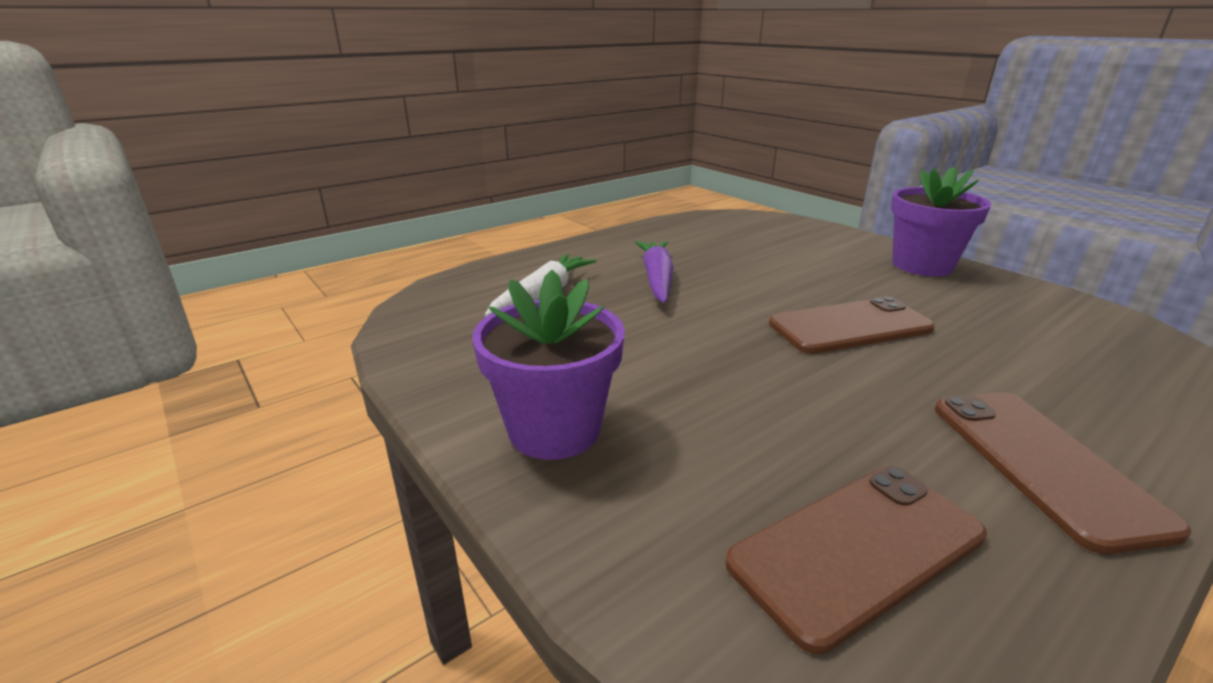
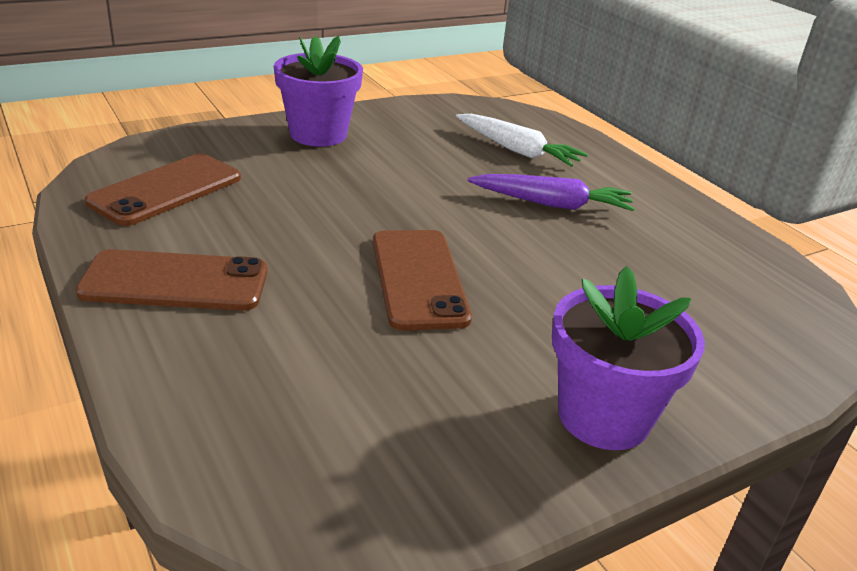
camera: 95 degrees right, 5 degrees up
(857, 549) = (166, 190): brown phone -> brown phone turned 60 degrees clockwise

